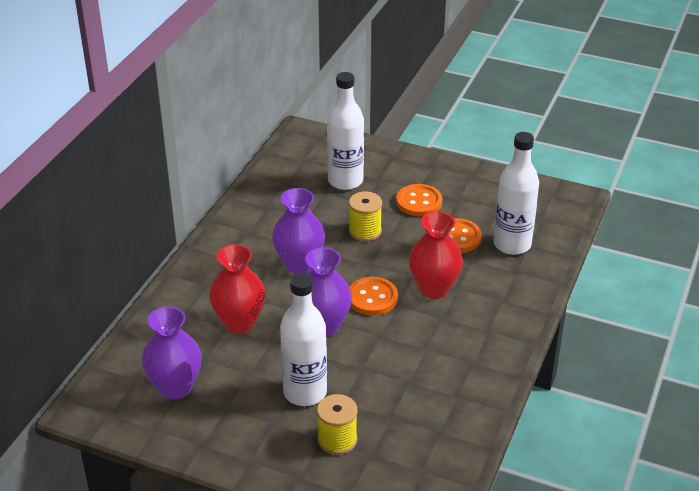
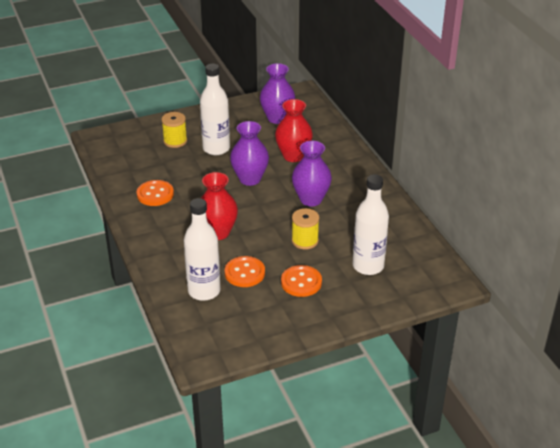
camera: 135 degrees right, 0 degrees up
(372, 298) = (245, 207): orange button -> orange button (155, 194)

